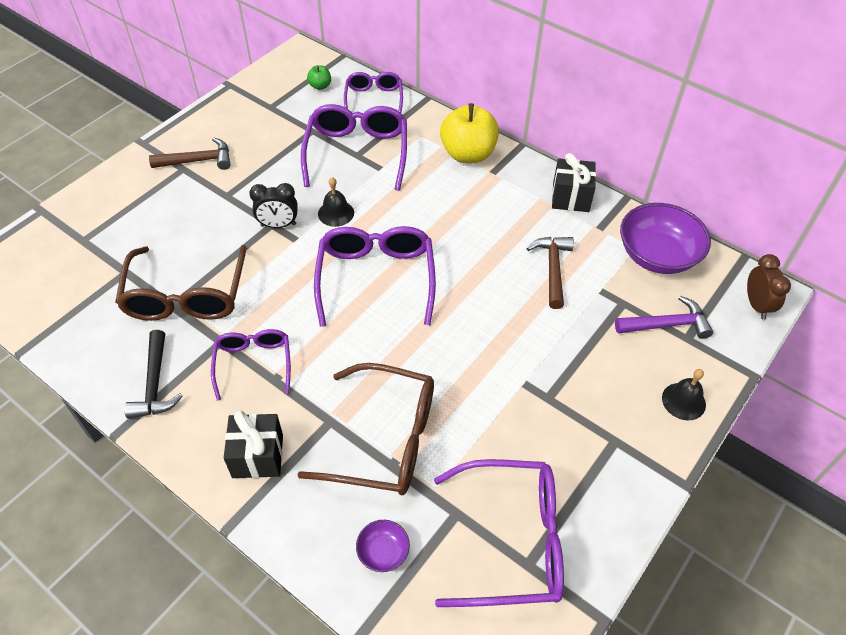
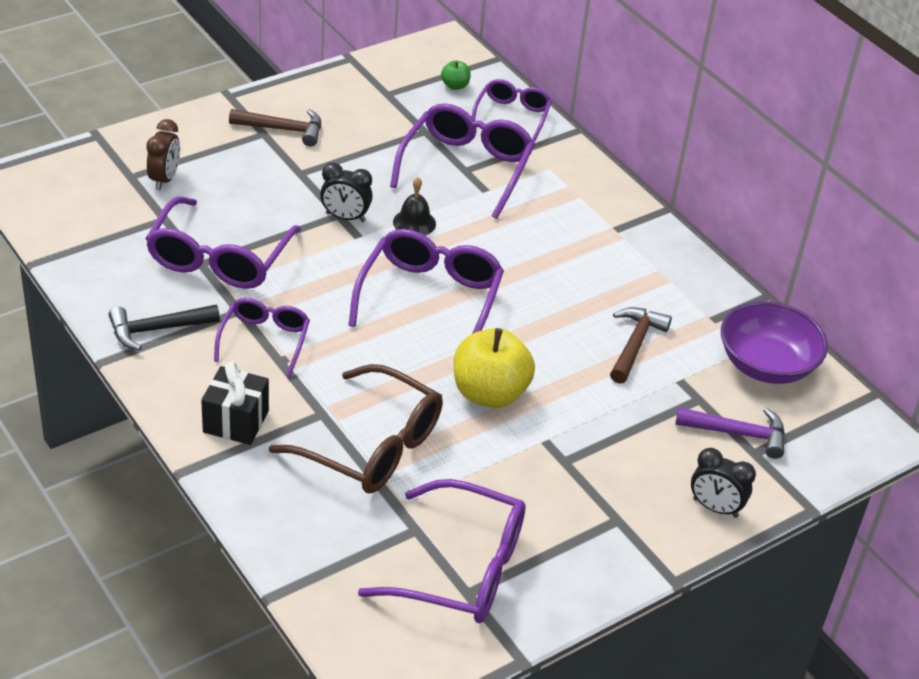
camera: 15 degrees right, 10 degrees down
(155, 384) = (157, 329): black hammer -> black hammer turned 60 degrees clockwise
(186, 296) = (219, 259): brown glasses -> purple glasses
(383, 552) = (326, 537): purple bowl -> none
(468, 154) = (596, 202): yellow apple -> yellow apple (489, 393)
(570, 197) = (695, 279): black gift -> none
(683, 401) = (715, 508): black bell -> black clock
(756, 305) = (856, 445): brown clock -> brown clock (164, 179)

